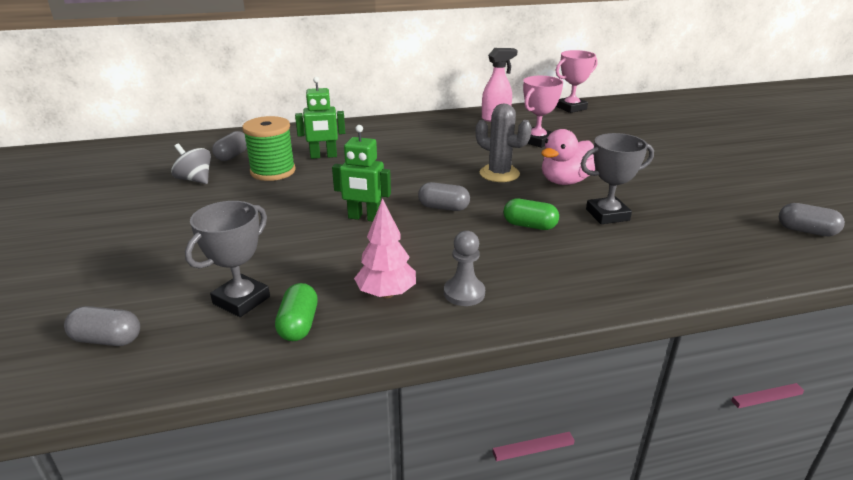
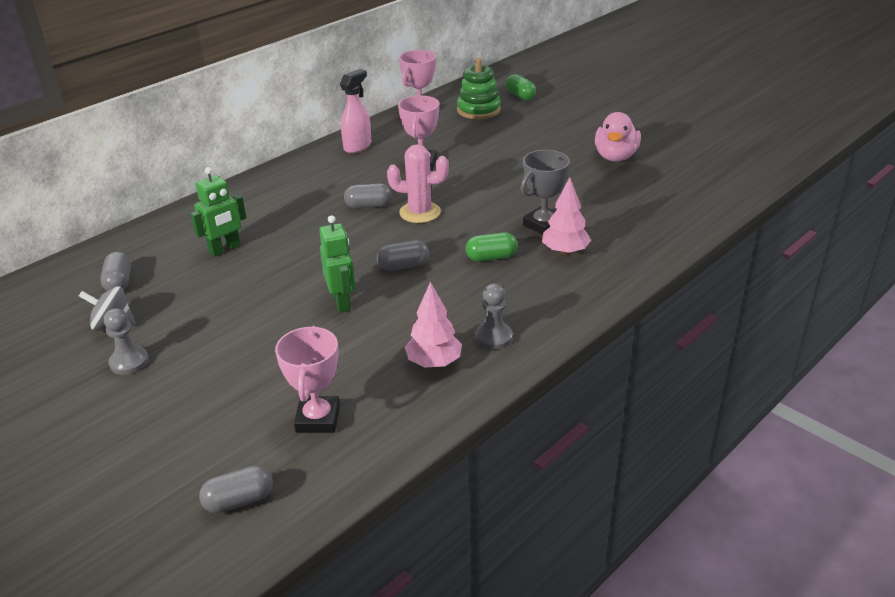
camera: 30 degrees left, 5 degrees up
(173, 206) = (129, 362): none -> grey pawn
(241, 300) = (318, 419): grey trophy -> pink trophy
(273, 171) = (190, 285): green spool -> none
(299, 324) = (391, 417): green capsule -> green capsule (520, 96)
(364, 218) = (342, 302): green robot -> green robot turned 90 degrees counterclockwise
(499, 174) = (420, 212): grey cactus -> pink cactus
(565, 181) = (483, 201): pink duck -> pink duck (615, 157)
(609, 243) = (565, 251): none -> pink tree
(625, 117) = (478, 110): none -> green stacking toy
(806, 231) = (690, 189): grey capsule -> grey capsule (368, 206)

